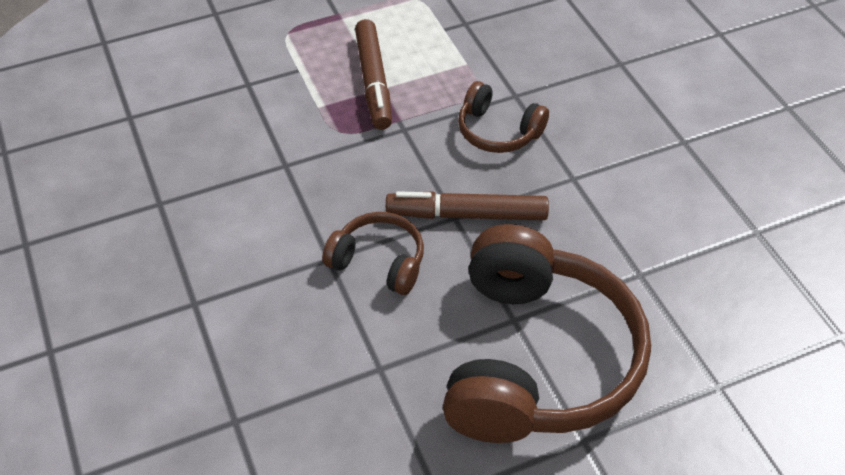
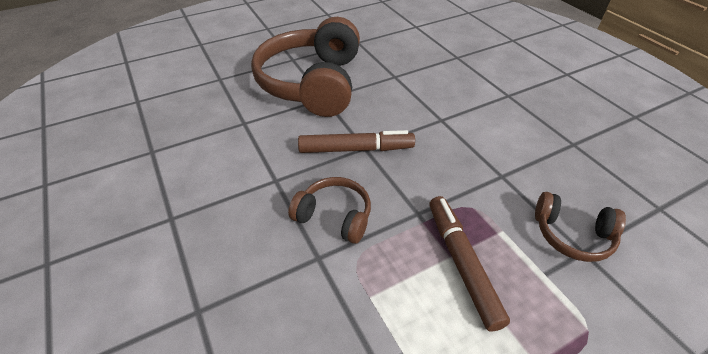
camera: 175 degrees right, 5 degrees down
(379, 261) = (409, 119): brown headphones -> brown headphones (572, 235)

